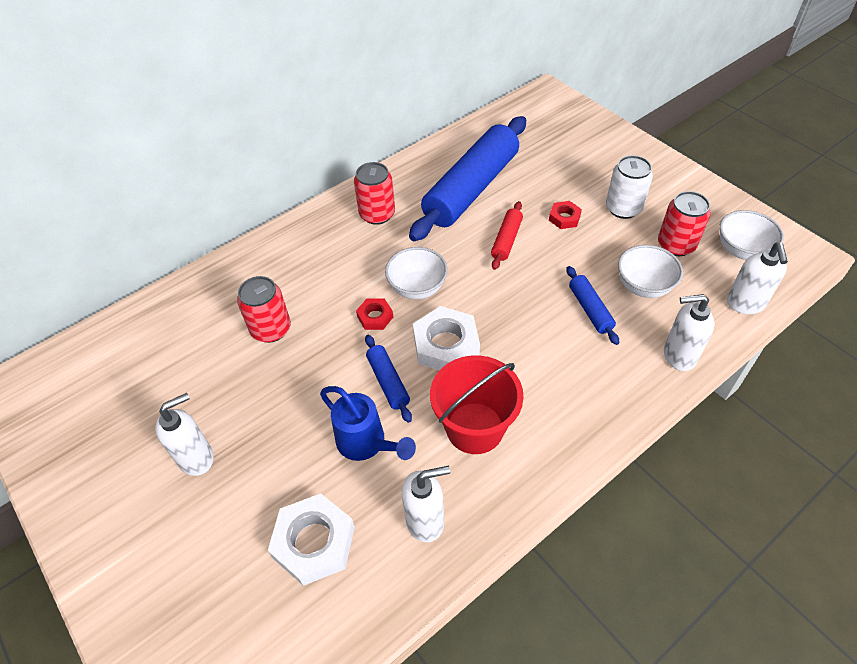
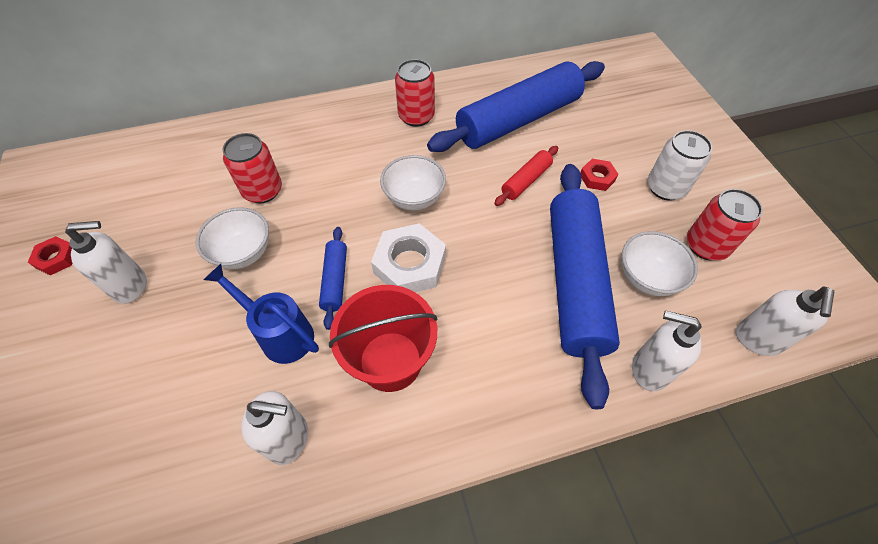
camera: 20 degrees right, 5 degrees up
(314, 542) = (177, 413): white nut -> none
(366, 443) = (280, 334): blue watering can -> blue watering can turned 150 degrees clockwise
(375, 317) = (359, 212): red nut -> red nut (56, 258)
(590, 309) = (575, 282): blue rolling pin -> blue rolling pin, size x2.30
(742, 250) = (782, 277): white bowl -> white bowl (243, 253)

